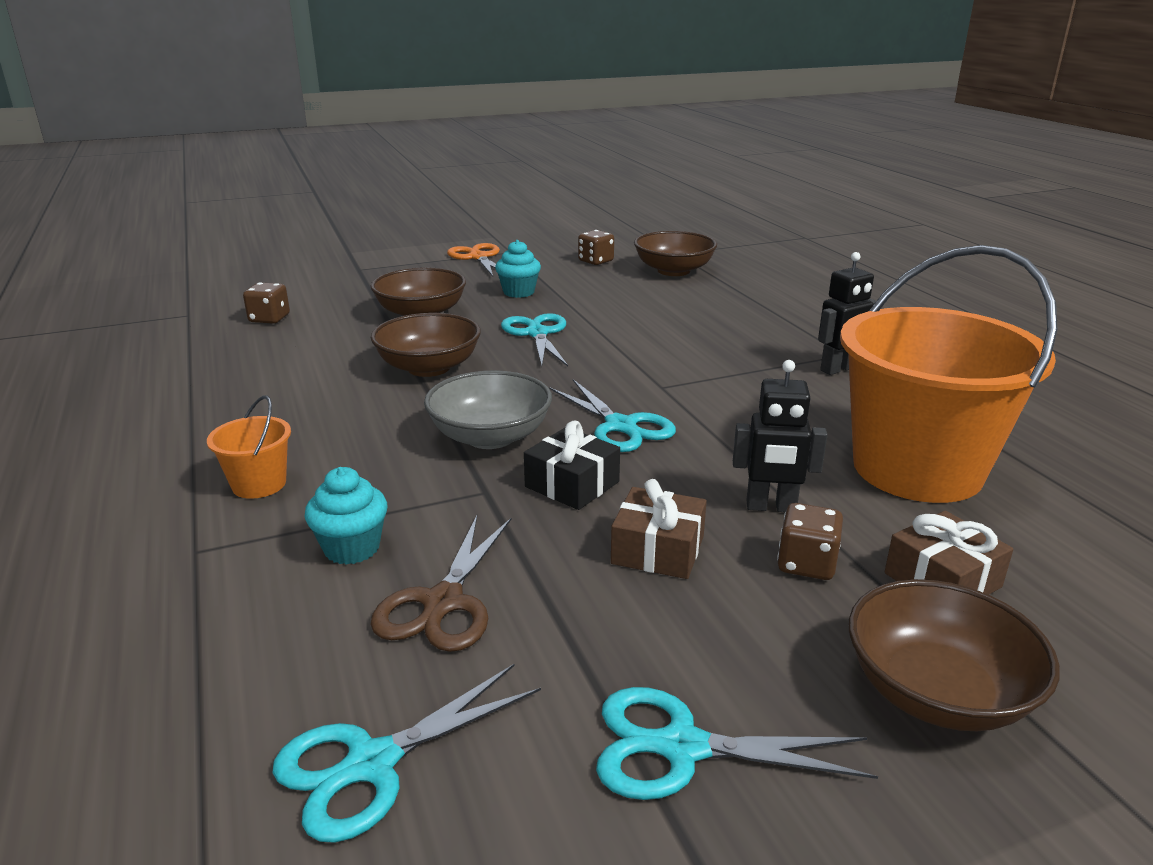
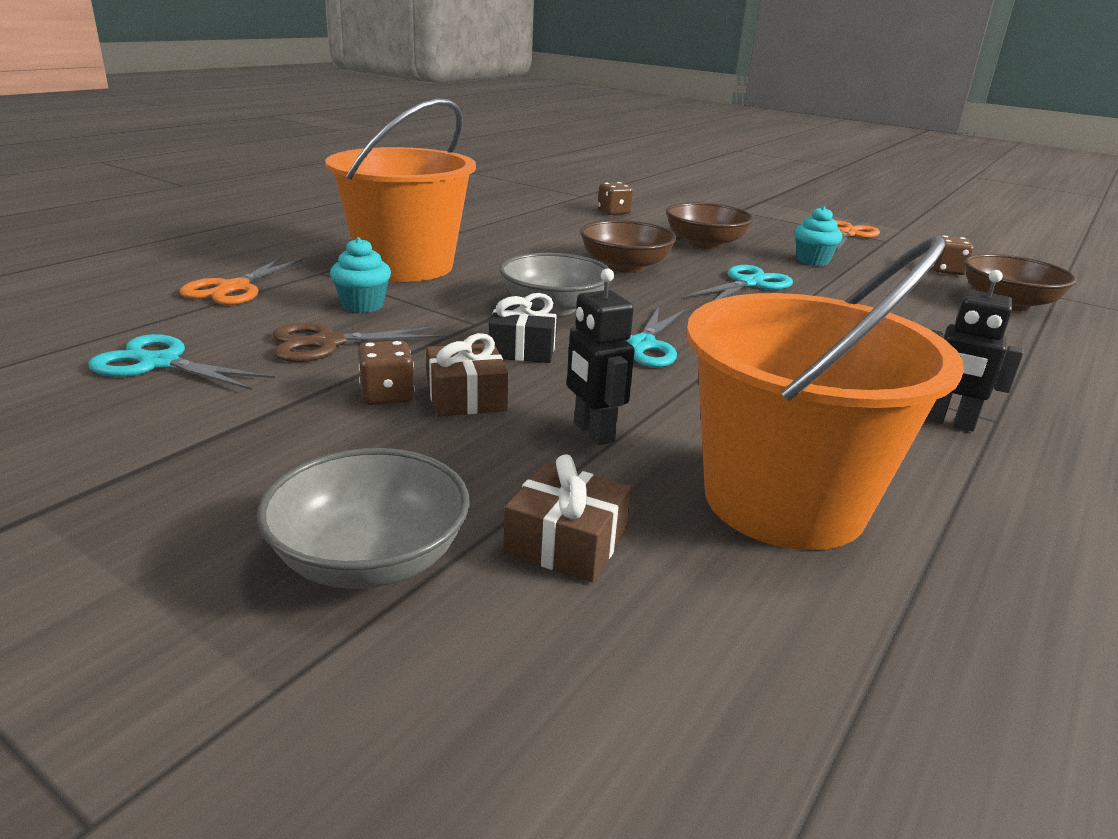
camera: 55 degrees right, 0 degrees up
(159, 639) = (234, 288): none -> orange scissors
(259, 484) = (405, 266): orange bucket -> orange bucket, size x2.47
(682, 748) = (225, 453): turquoise scissors -> none
(806, 564) = (515, 464): brown dice -> brown dice (387, 395)
(937, 692) = (370, 559): brown bowl -> grey bowl

